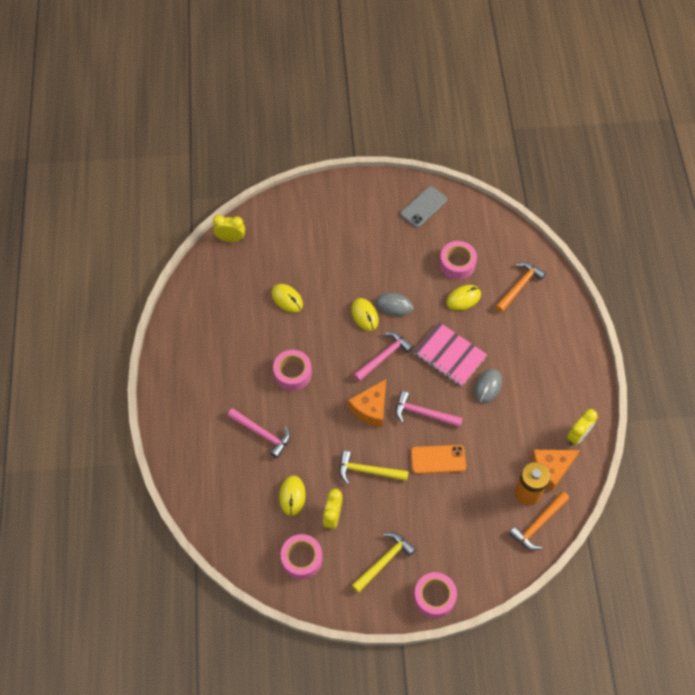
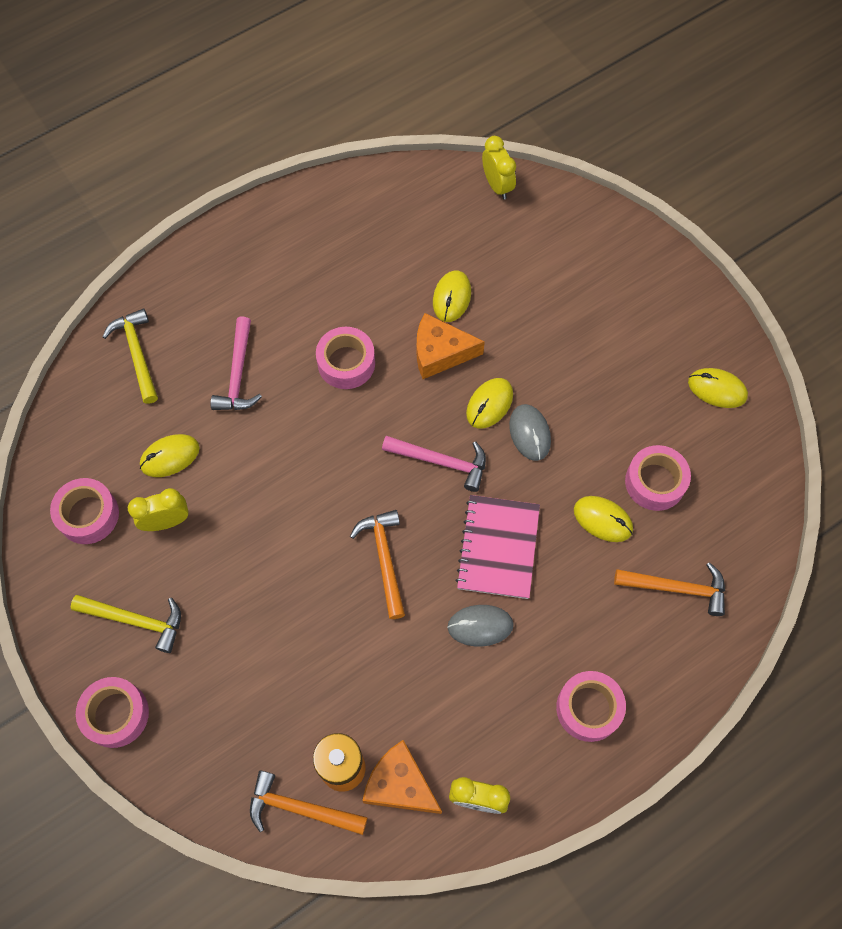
camera: 60 degrees right, 5 degrees up
(368, 471) = (256, 532): yellow hammer -> yellow hammer (137, 354)
(371, 408) = (352, 486): orange cheese -> orange cheese (440, 353)
(423, 207) = (717, 389): grey phone -> yellow mouse
(423, 413) = (384, 559): pink hammer -> orange hammer
(438, 459) = (325, 614): orange phone -> none
(559, 360) = (588, 708): none -> pink tape

